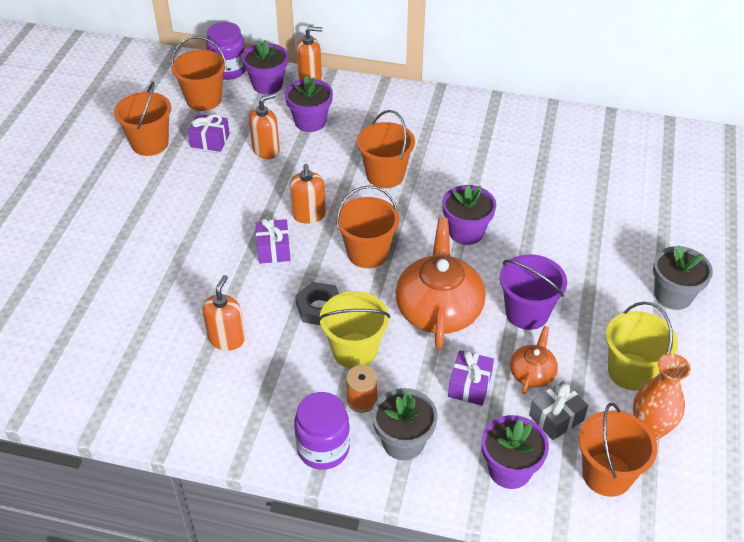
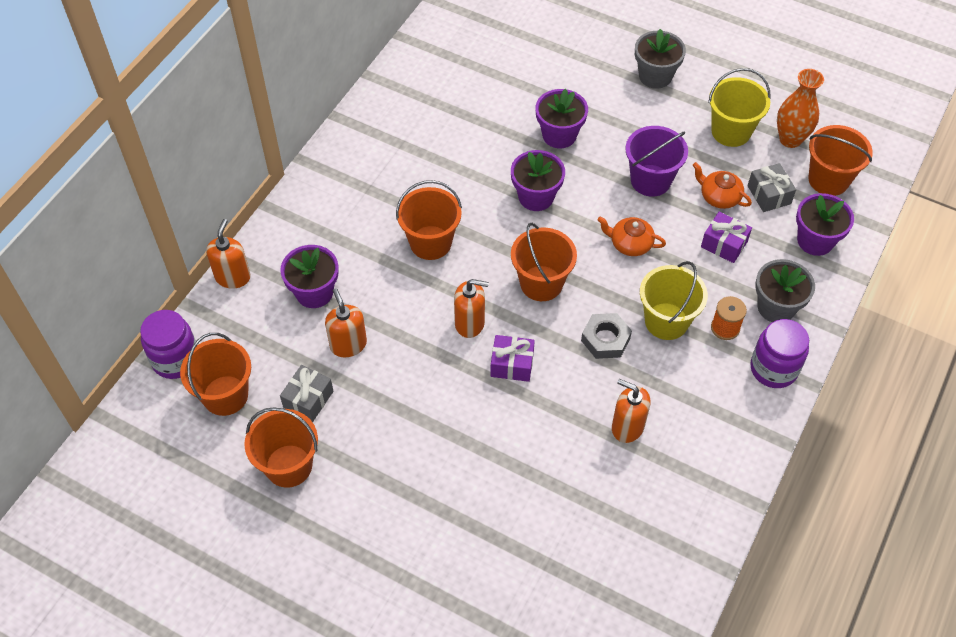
camera: 75 degrees left, 10 degrees up
(210, 140) = (308, 399): purple gift -> grey gift
(267, 85) = (225, 323): purple flower pot -> purple flower pot (559, 135)
(439, 309) = (630, 244): orange teapot -> orange teapot, size x0.50

